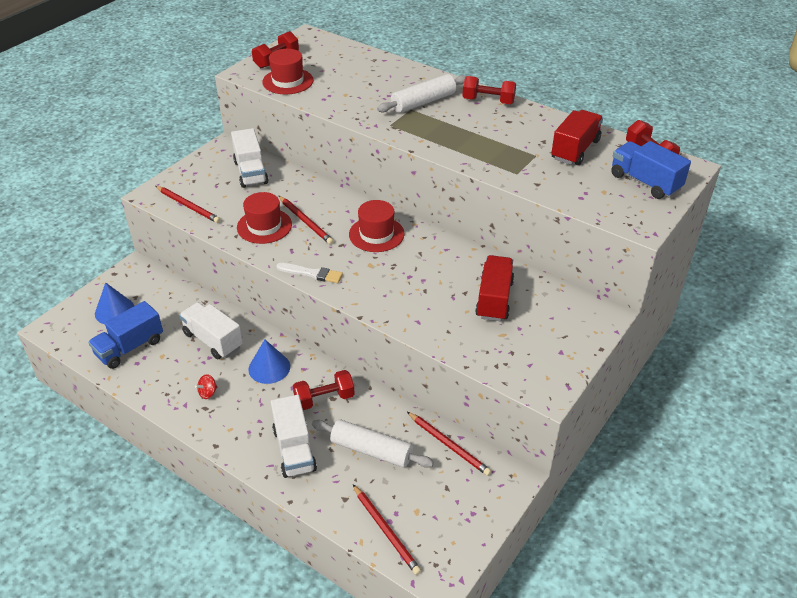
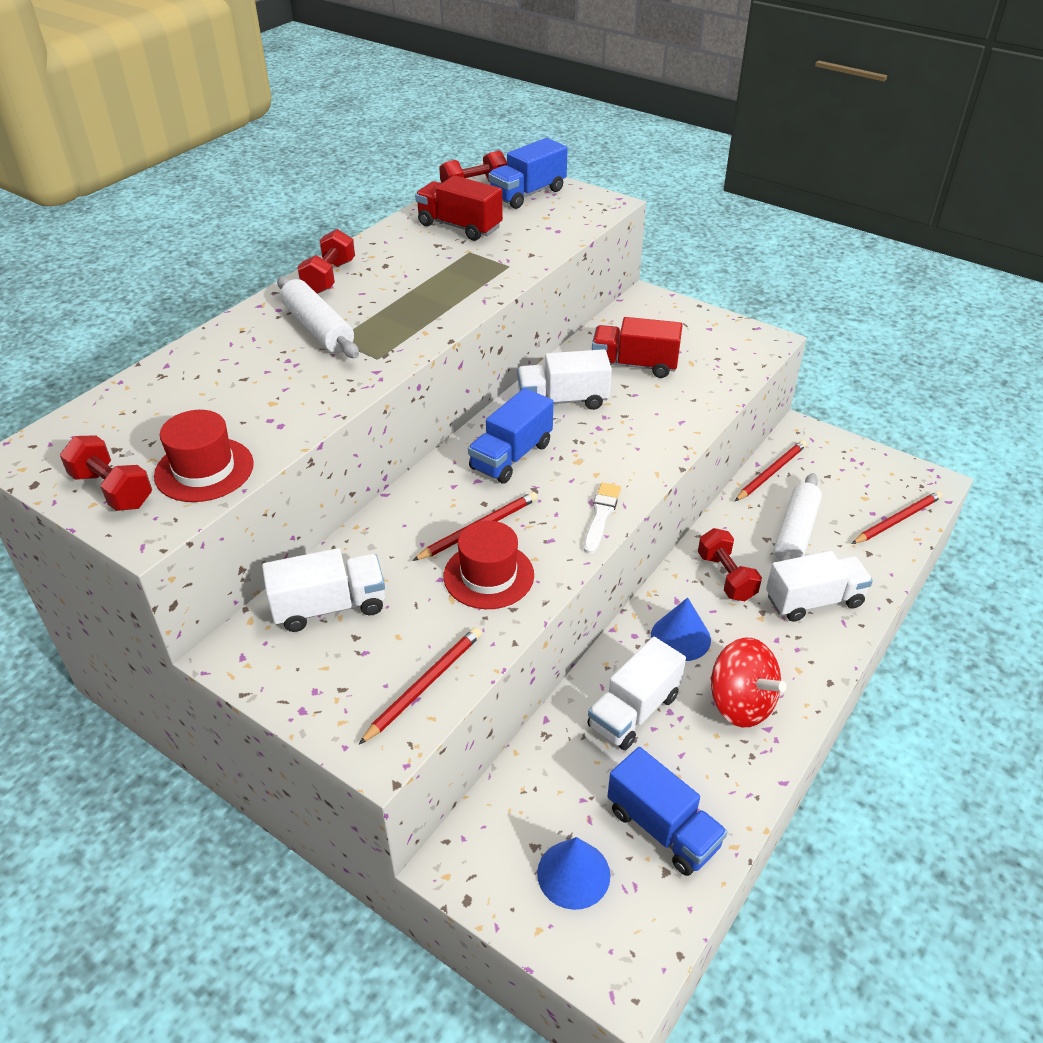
camera: 90 degrees left, 0 degrees up
(208, 393) = (740, 703): red spinning top -> red spinning top, size x2.39
(376, 234) = (511, 456): red hat -> blue truck
(442, 259) = (562, 400): none -> white truck

